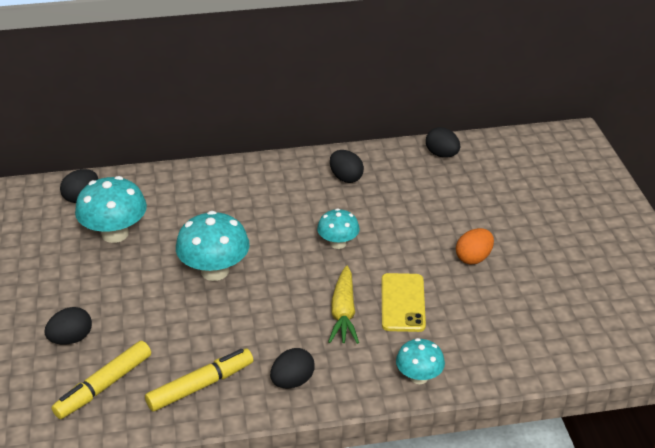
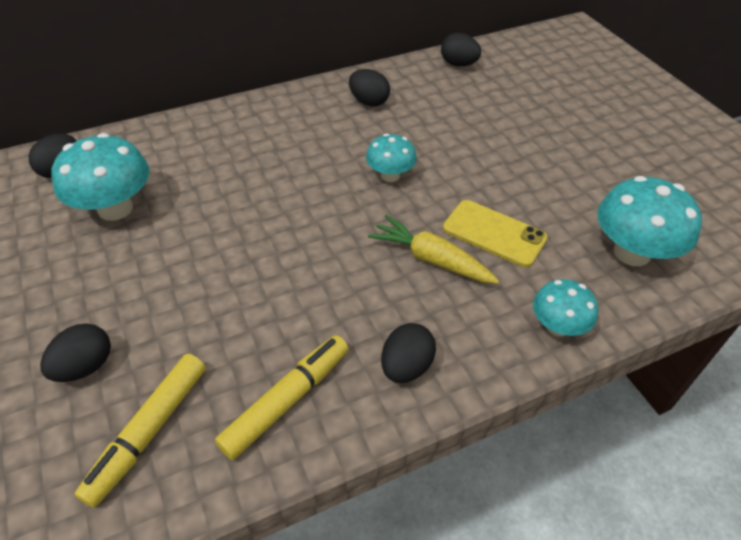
camera: 15 degrees left, 10 degrees up
(215, 271) = (256, 234): turquoise mushroom -> turquoise mushroom (632, 252)
(343, 313) = (431, 259): yellow carrot -> yellow carrot turned 135 degrees clockwise
(402, 303) = (494, 233): yellow phone -> yellow phone turned 45 degrees counterclockwise
(473, 258) = (545, 167): orange egg -> none

